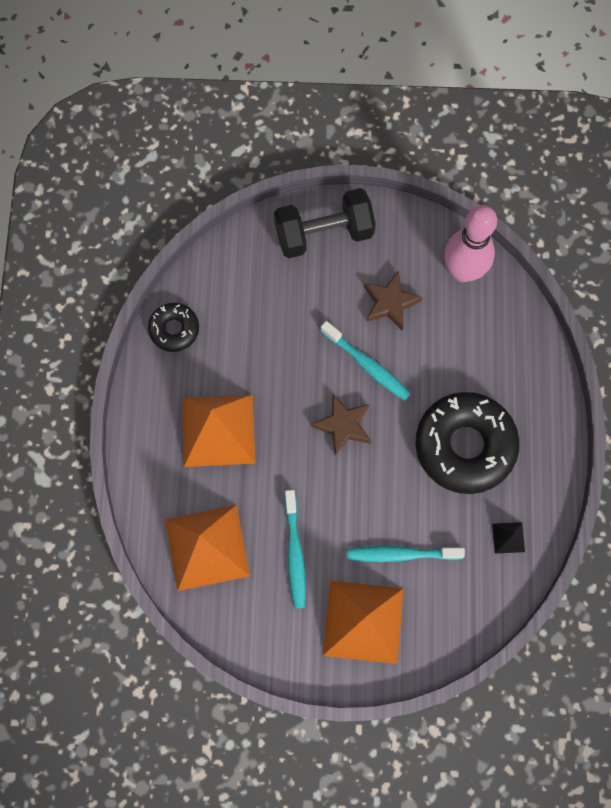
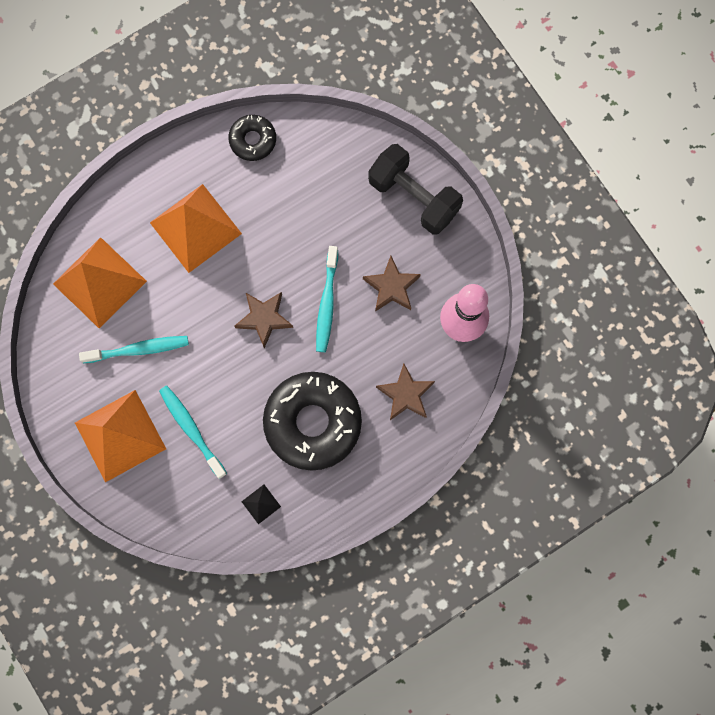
camera: 55 degrees right, 5 degrees up
(294, 553) = (138, 349): turquoise toothbrush -> turquoise toothbrush turned 150 degrees counterclockwise
(492, 353) = (405, 394): none -> brown star

